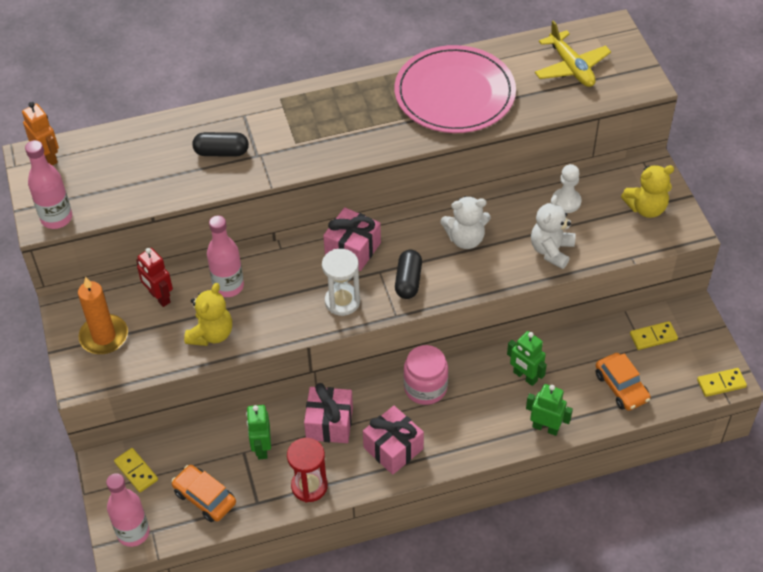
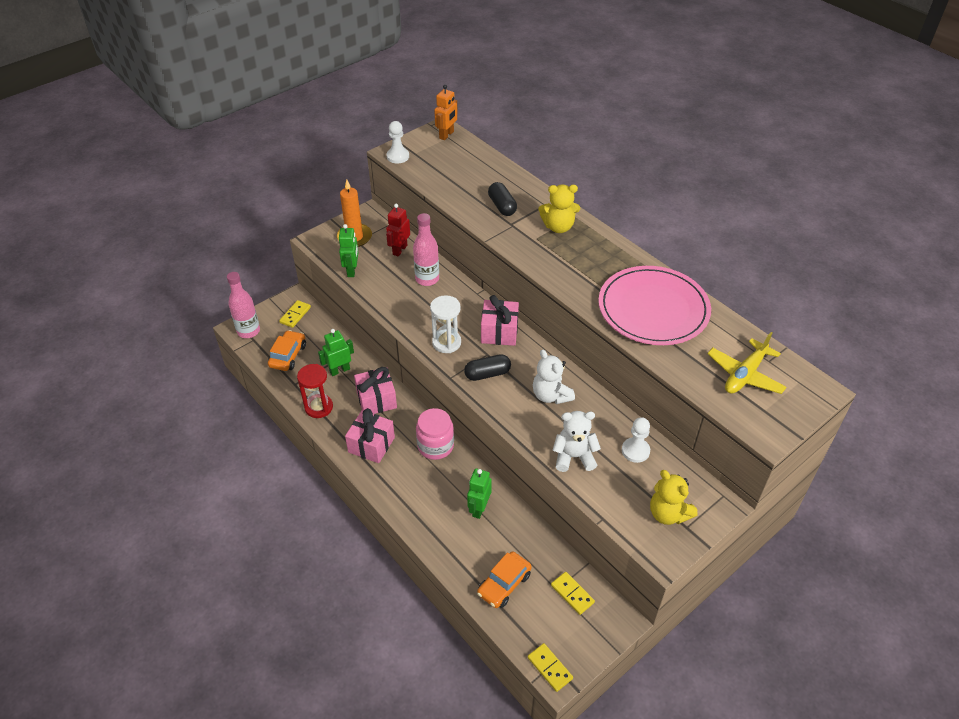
camera: 65 degrees right, 5 degrees down
(56, 218) = (398, 156): pink bottle -> white pawn
(211, 334) = (381, 285): yellow teddy bear -> yellow teddy bear (558, 227)
(545, 427) = (435, 539): green robot -> green robot (352, 270)

